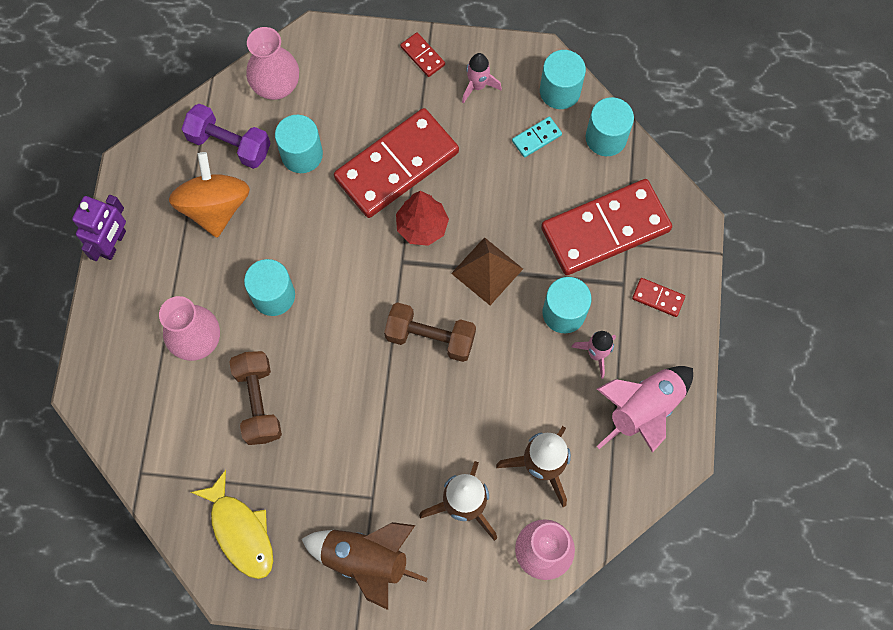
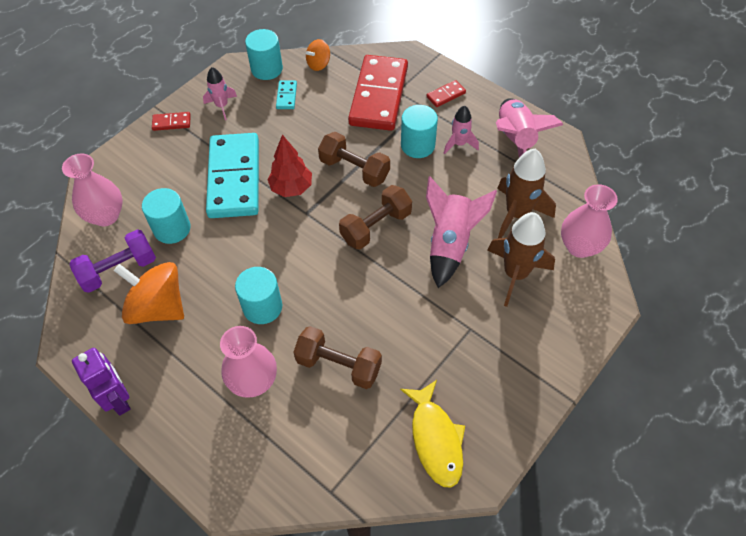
camera: 55 degrees left, 15 degrees down
(240, 531) = (435, 439): yellow fish -> yellow fish turned 75 degrees clockwise
(366, 560) = (517, 360): brown rocket -> none
(396, 165) = (234, 178): red domino -> turquoise domino
(458, 421) = (450, 244): none -> pink rocket
(487, 271) = (354, 169): brown pyramid -> brown dumbbell
(606, 138) = (318, 64): turquoise cylinder -> orange spinning top

